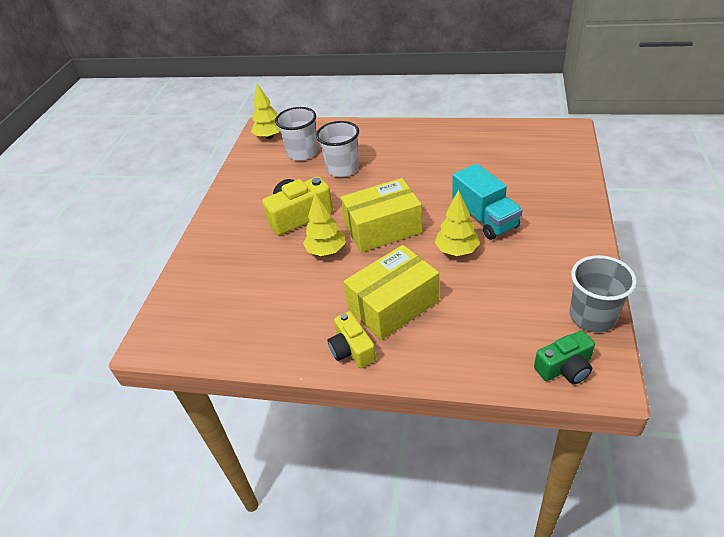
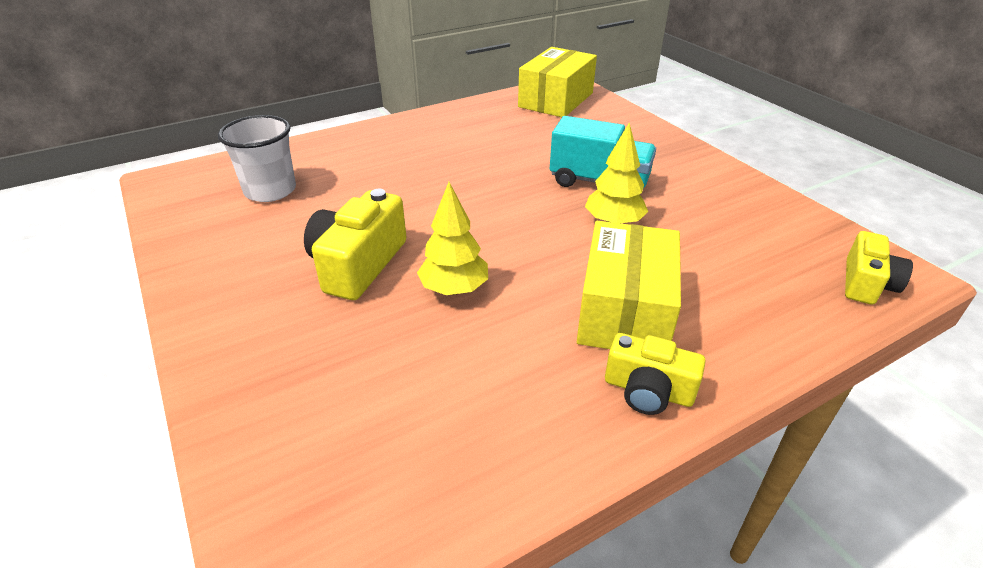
camera: 45 degrees left, 5 degrees down
(269, 136) = (188, 187): yellow tree -> none
(342, 169) = (356, 190): white cup -> none
(383, 228) = (497, 234): yellow box -> yellow box (556, 100)
(565, 368) = (866, 283): green camera -> yellow camera
(592, 316) = (816, 227): grey cup -> none

